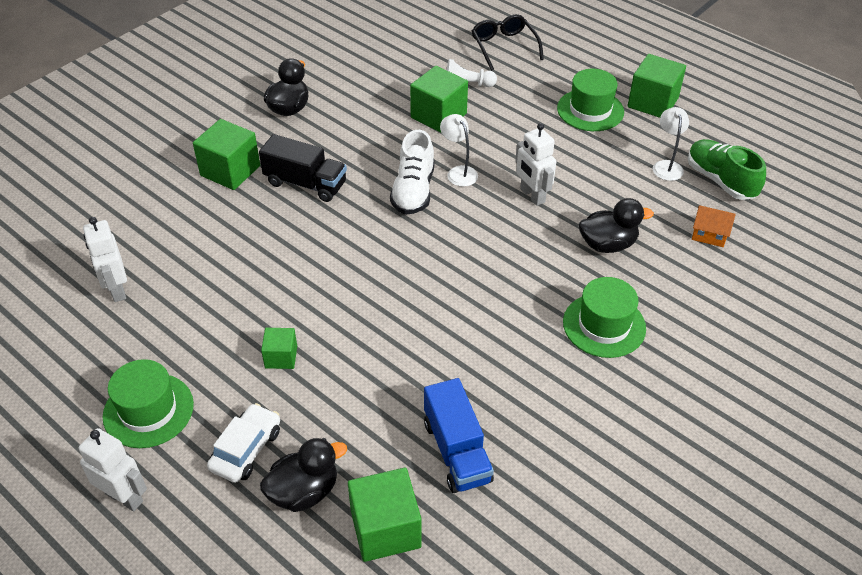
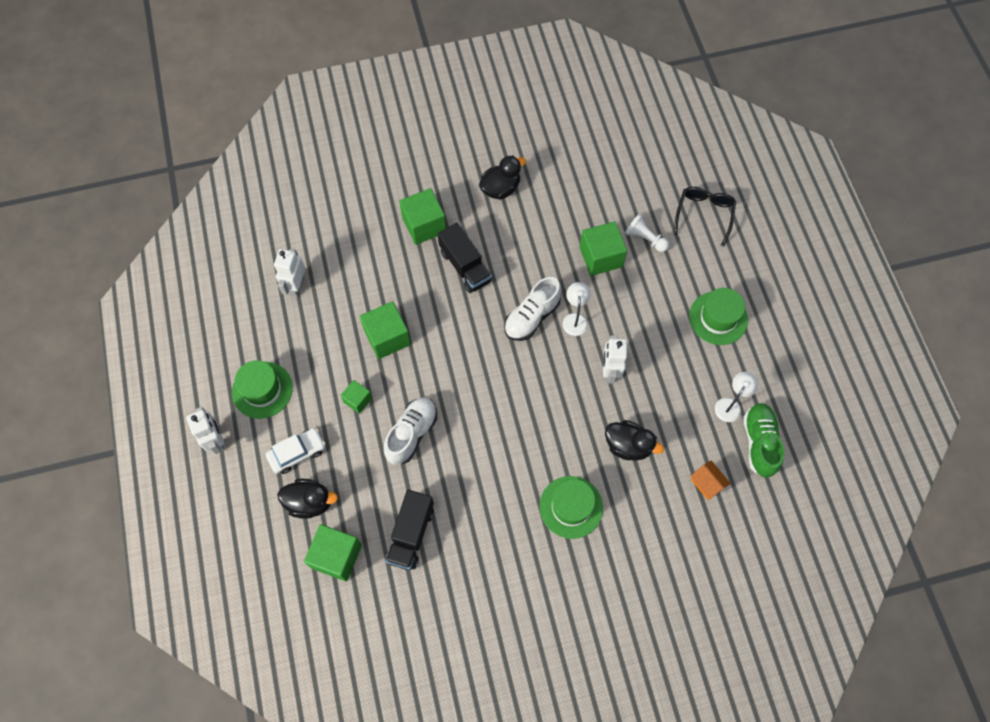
camera: 35 degrees right, 20 degrees up
(373, 354) = (412, 433): none -> white shoe
(456, 451) = (411, 534): blue truck -> black truck
(652, 102) = (773, 339): green cube -> green cube (387, 337)

